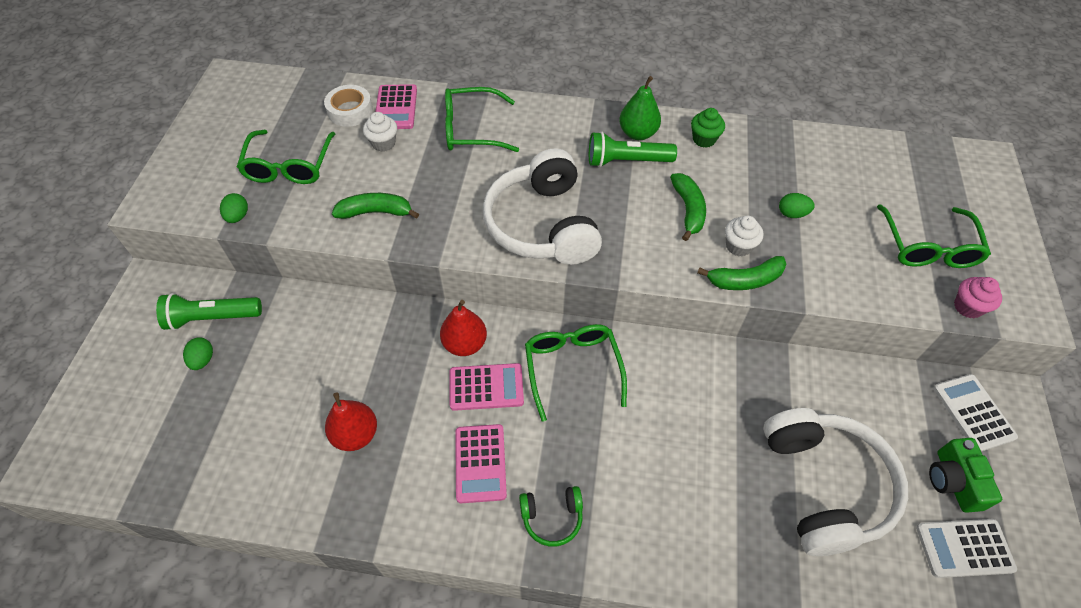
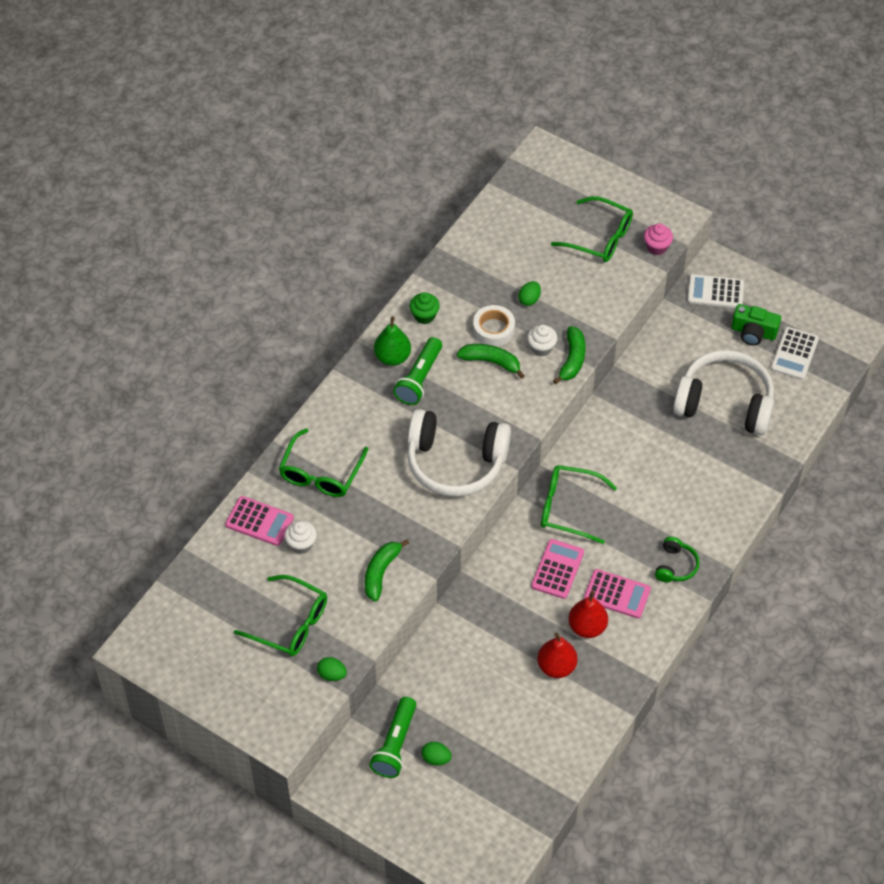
camera: 65 degrees left, 0 degrees up
(350, 111) = (243, 558): white tape -> white tape (493, 329)
(465, 344) = (512, 570): red pear -> red pear (587, 627)

